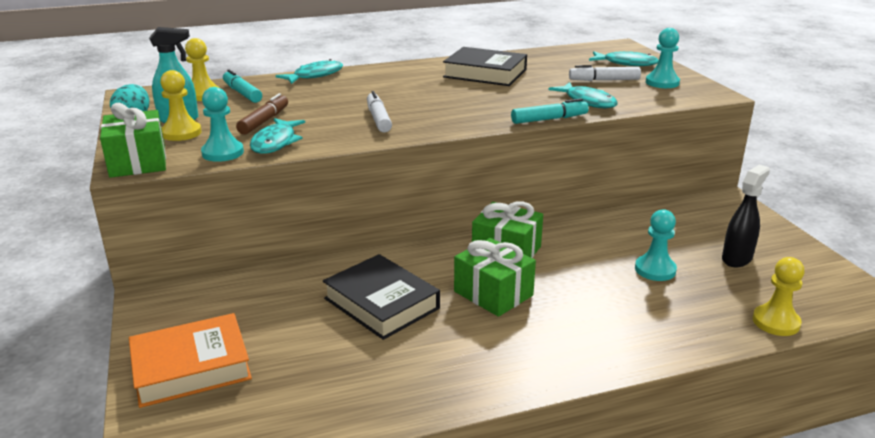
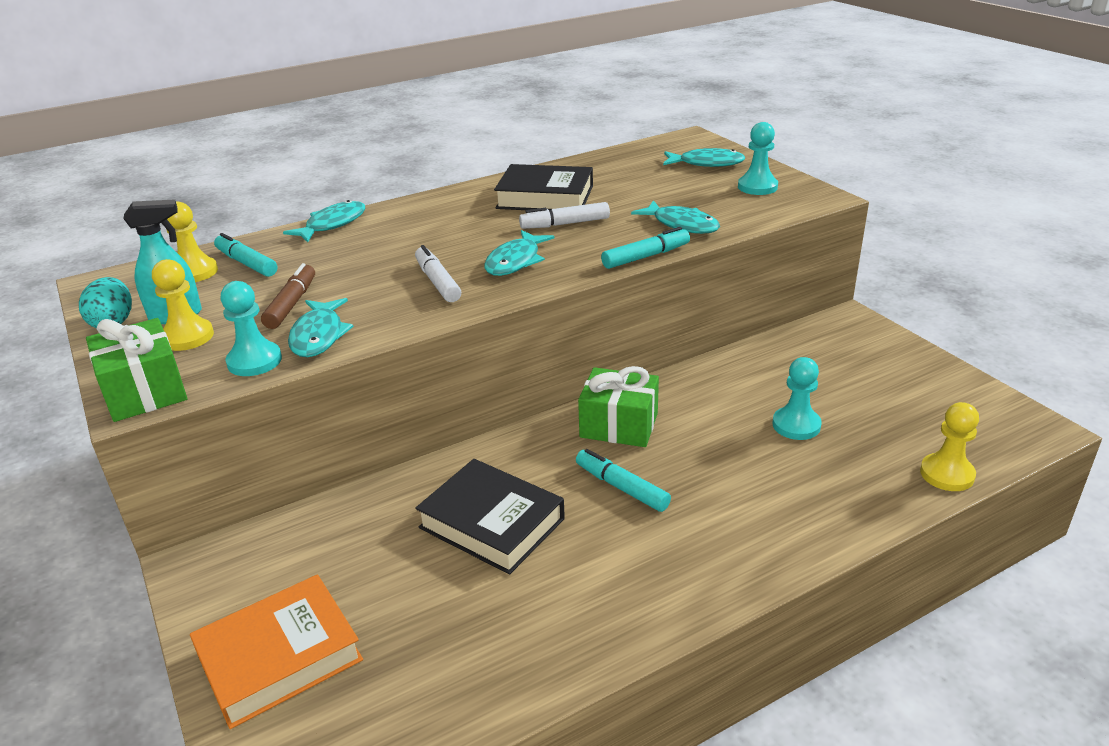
camera: 10 degrees left, 5 degrees up
(444, 112) = (515, 261): none -> turquoise fish
(493, 293) = (621, 487): green gift -> turquoise marker
(604, 80) = (689, 191): white marker -> white marker (565, 224)
(737, 258) = (881, 396): black spray bottle -> none

